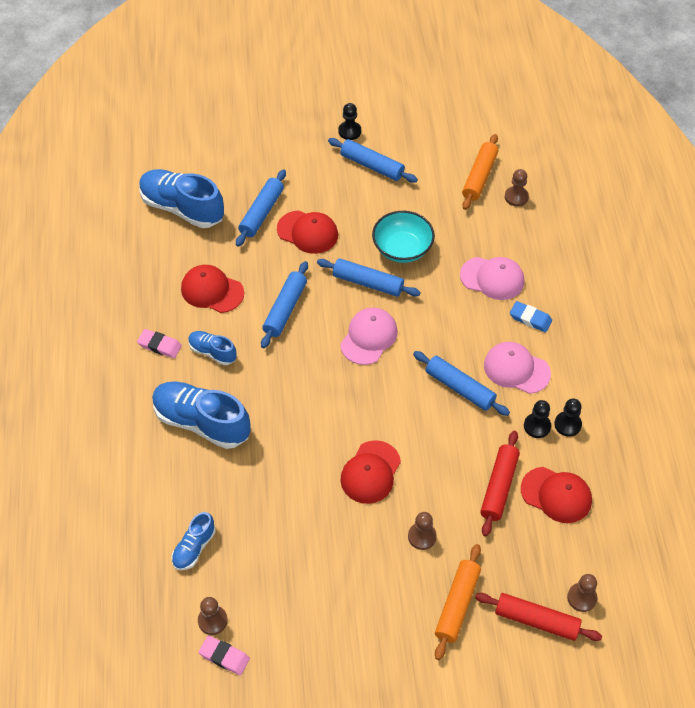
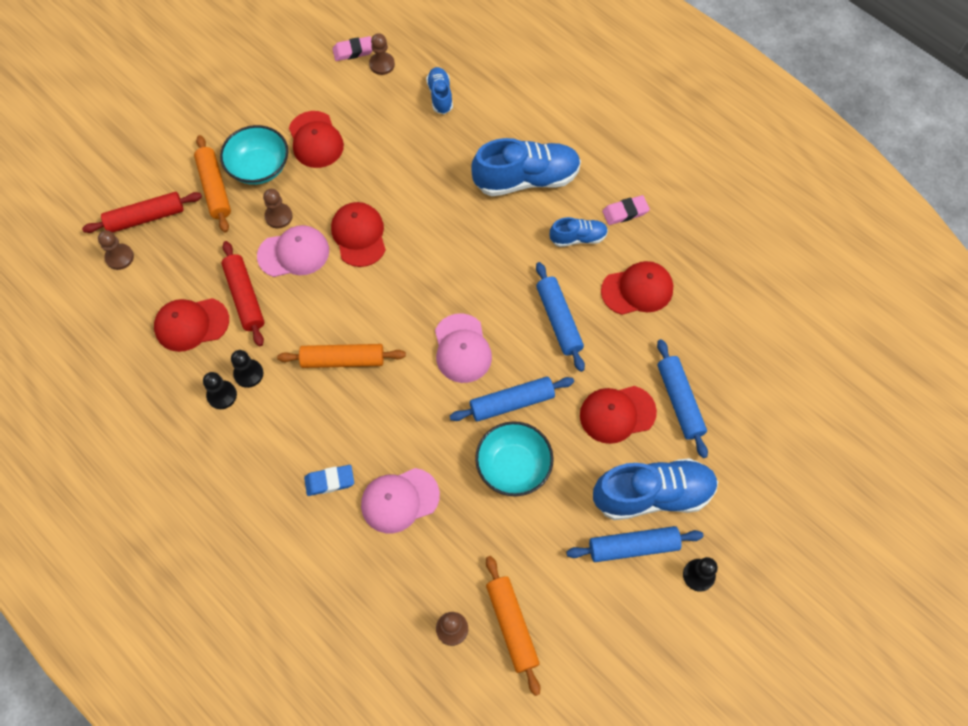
camera: 140 degrees right, 10 degrees up
(182, 208) = (753, 349): blue shoe -> blue shoe (652, 494)
(335, 586) = (315, 140): none -> red cap
(404, 596) = (259, 167): none -> turquoise bowl
(459, 388) = (343, 360): blue rolling pin -> orange rolling pin
(516, 369) = (305, 416): pink cap -> pink cap (294, 253)

